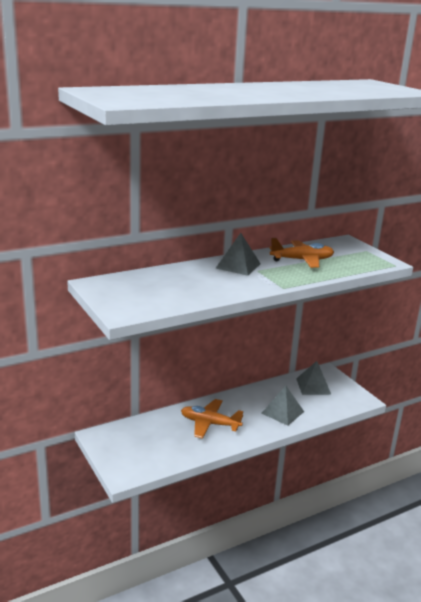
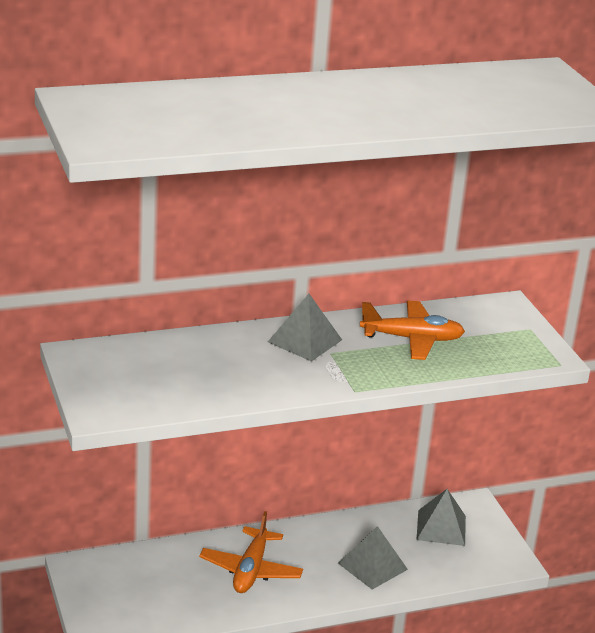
camera: 10 degrees right, 5 degrees up
(209, 424) = (251, 570): orange plane -> orange plane turned 105 degrees counterclockwise

